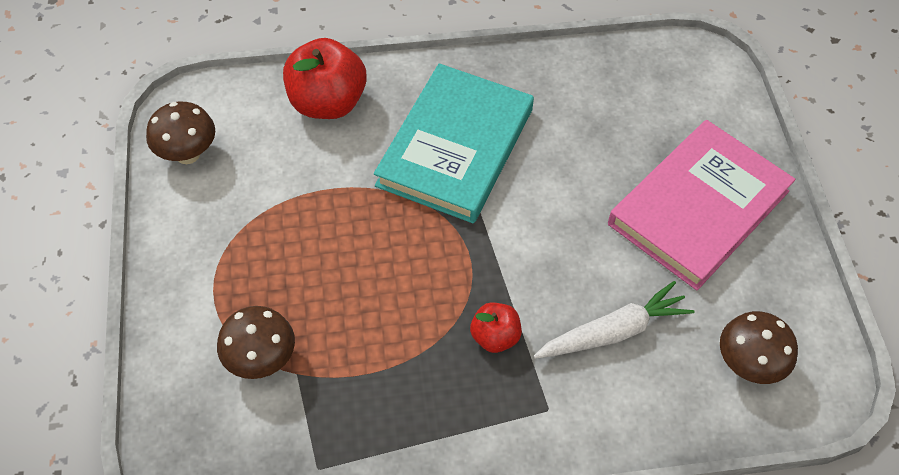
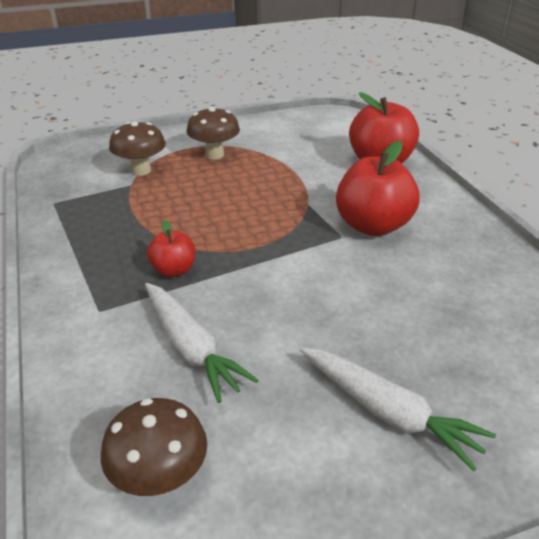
camera: 80 degrees right, 20 degrees down
(187, 154) = (301, 123): brown mushroom -> brown mushroom (214, 155)
(455, 147) = (373, 226): turquoise book -> red apple
(698, 208) = (388, 412): pink book -> white carrot

